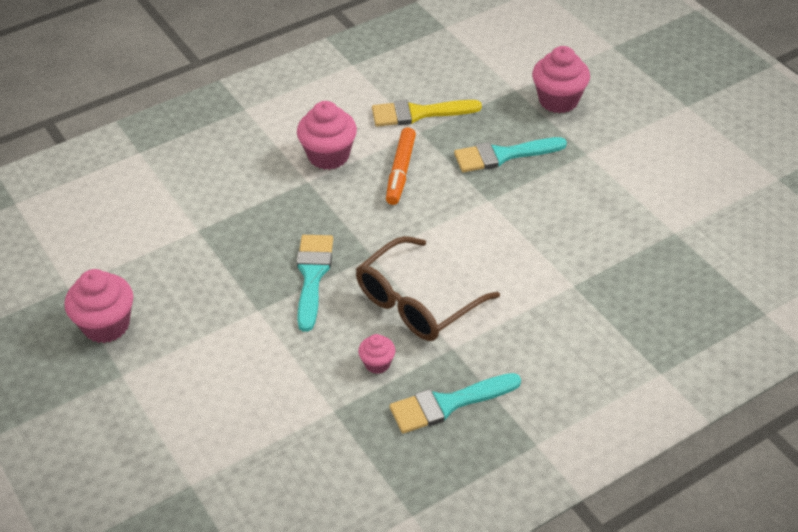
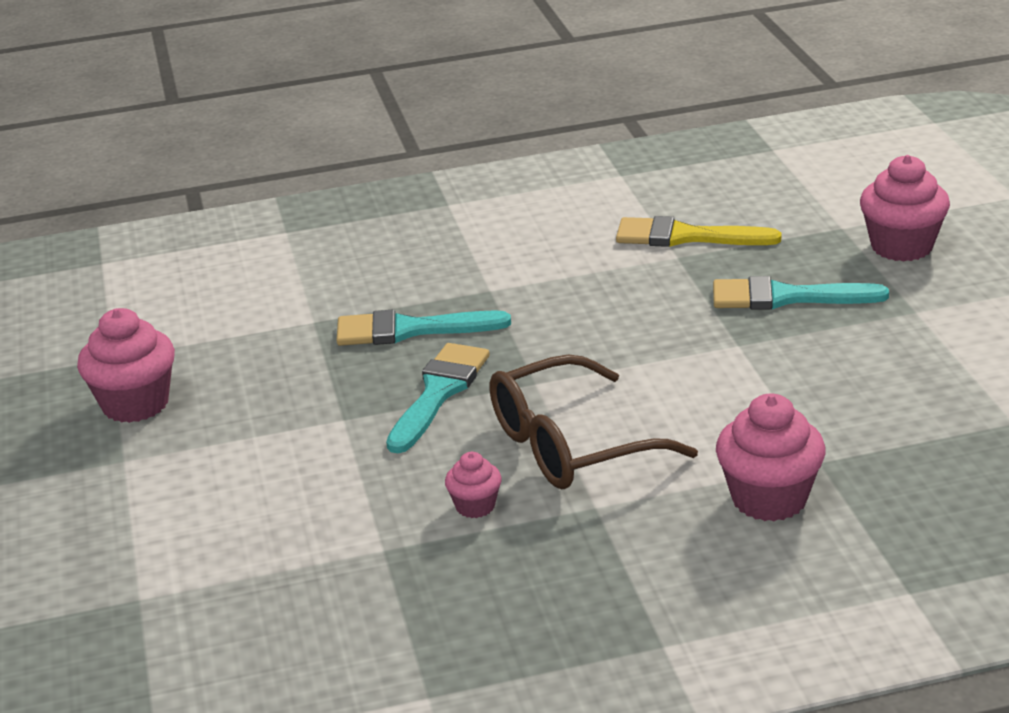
camera: 20 degrees right, 15 degrees down
(328, 156) = (534, 266): pink cupcake -> pink cupcake (769, 499)
(400, 171) = (626, 296): orange marker -> none
(447, 404) = (553, 571): turquoise brush -> turquoise brush (410, 330)

